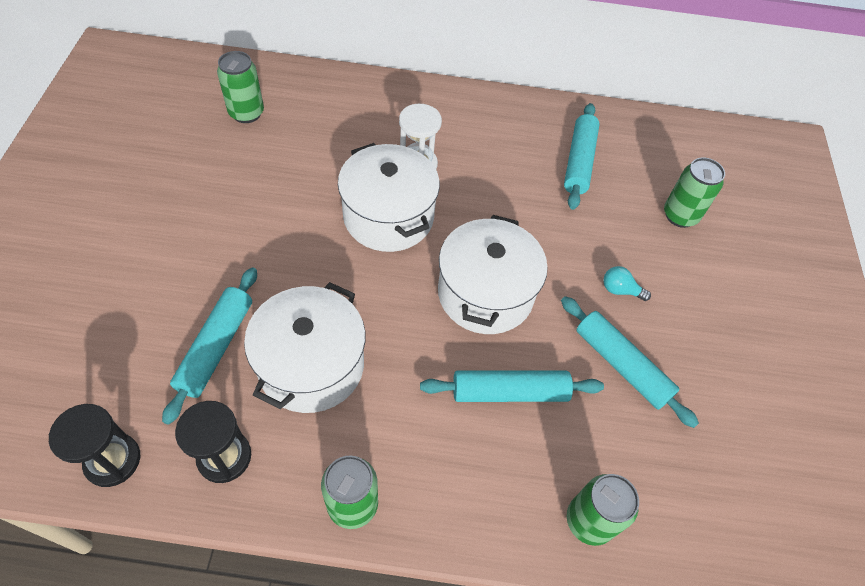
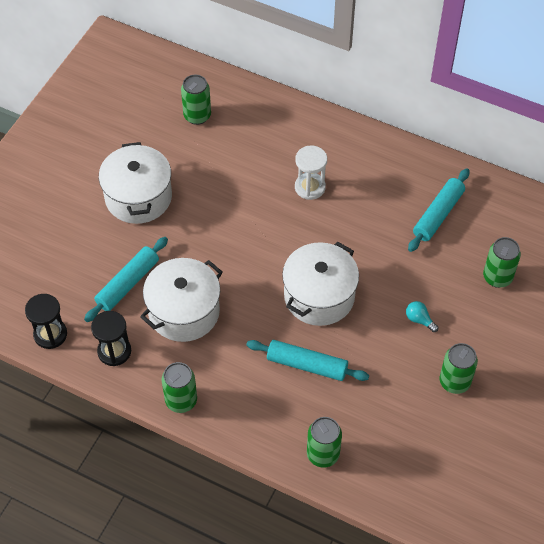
camera: 25 degrees right, 0 degrees up
(388, 217) = (272, 223): white pot -> white pot (138, 197)
(621, 365) = (393, 370): turquoise rolling pin -> none
(702, 358) = (454, 382): none -> green can

